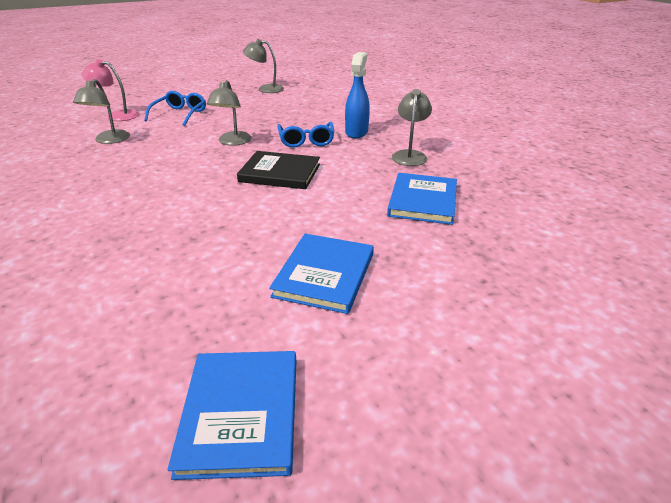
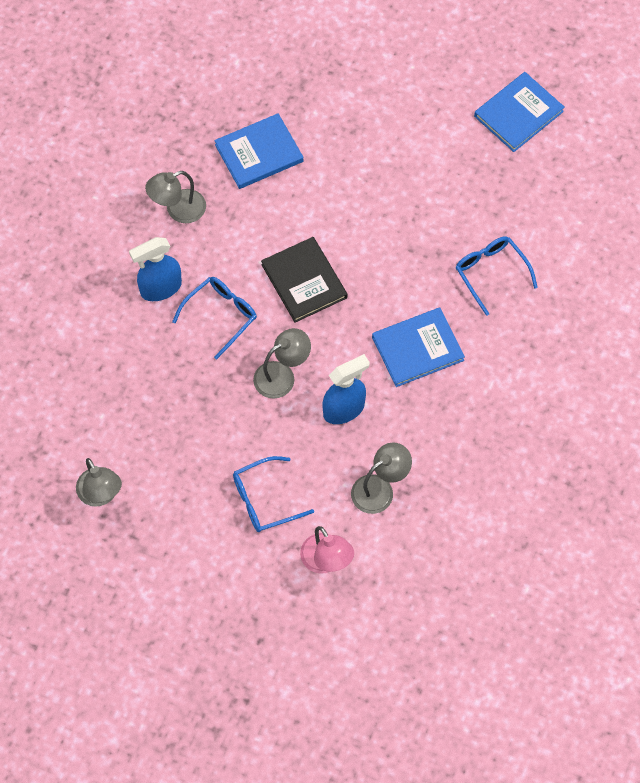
camera: 130 degrees left, 30 degrees up
(123, 256) = (490, 272): none -> blue glasses
(172, 150) = (344, 409): none -> blue spray bottle
(324, 275) = (401, 151): blue book -> blue book (417, 349)

